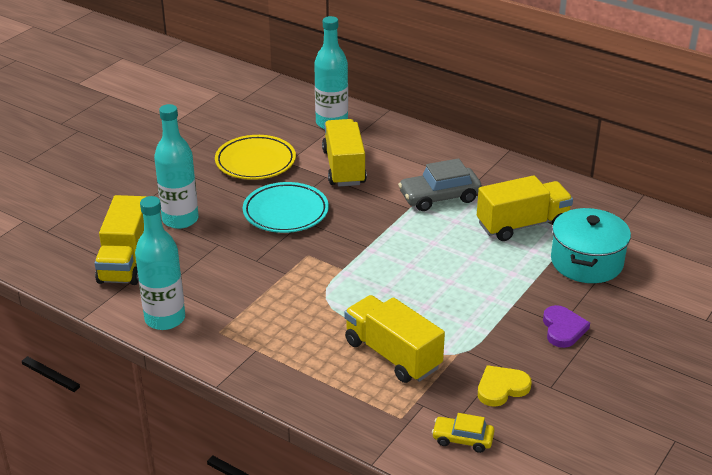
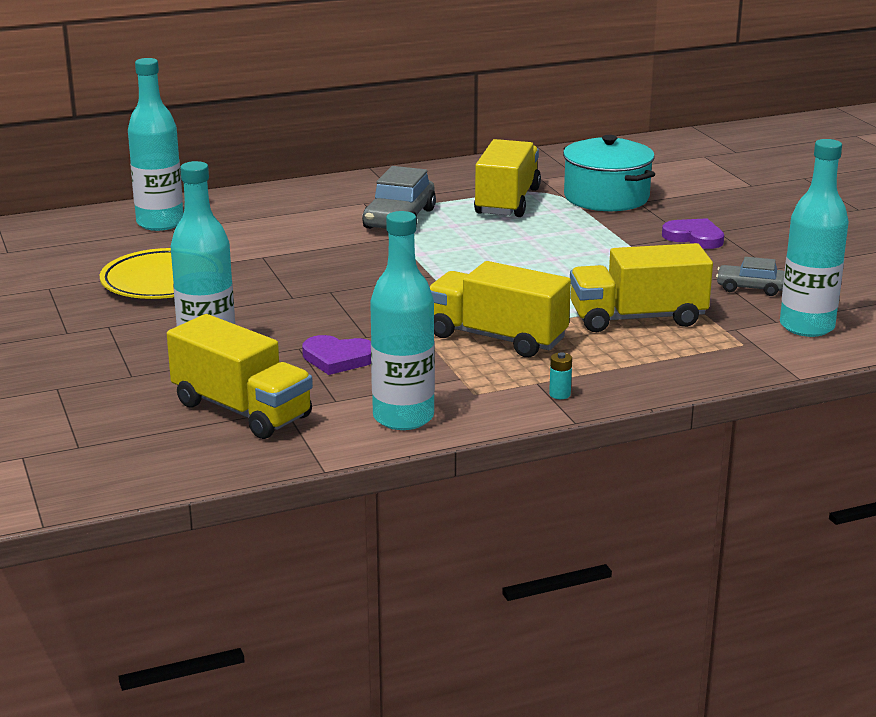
camera: 55 degrees left, 10 degrees down
(217, 263) = (338, 358): none -> purple heart
(247, 365) = (559, 394): none -> turquoise battery
(286, 212) = (297, 295): turquoise plate -> none
(344, 167) = (262, 243): yellow truck -> yellow truck (497, 337)
(462, 439) = (807, 326): yellow car -> turquoise bottle
(501, 388) = (750, 288): yellow heart -> grey car

